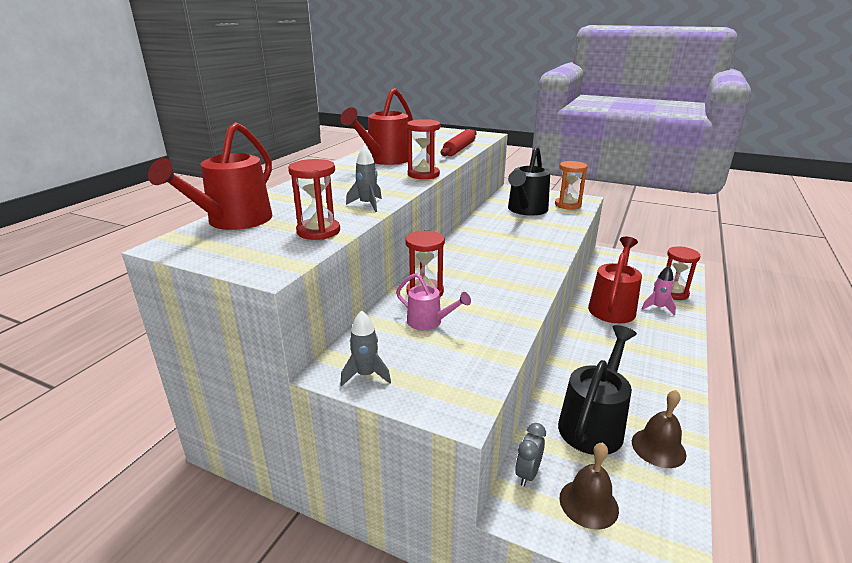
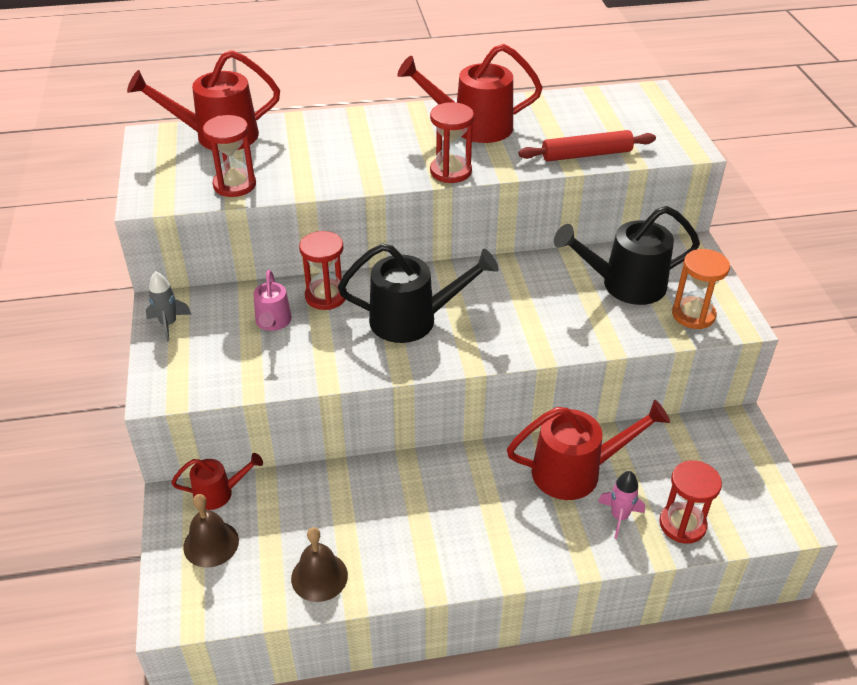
camera: 55 degrees right, 15 degrees up
(367, 205) = (322, 179): grey rocket -> none
(527, 474) = (219, 493): grey clock -> red watering can
(594, 423) = (321, 517): black watering can -> black watering can (414, 320)

